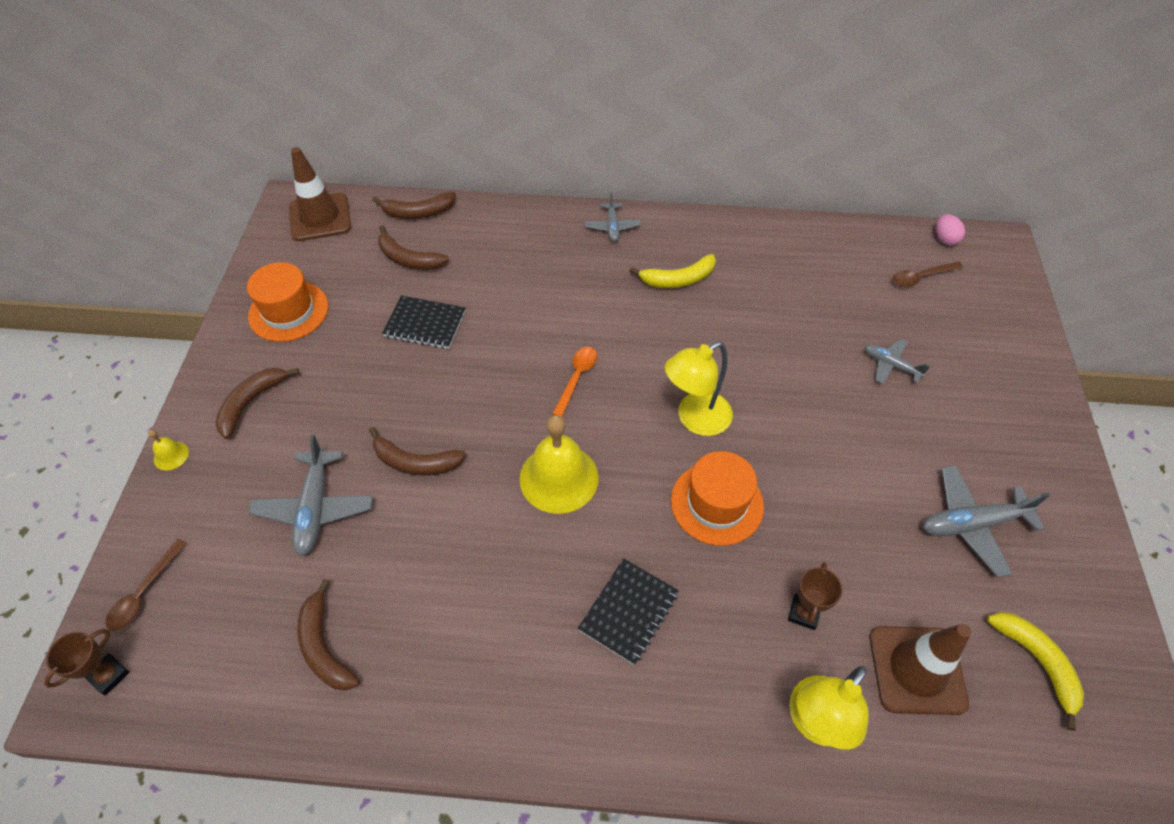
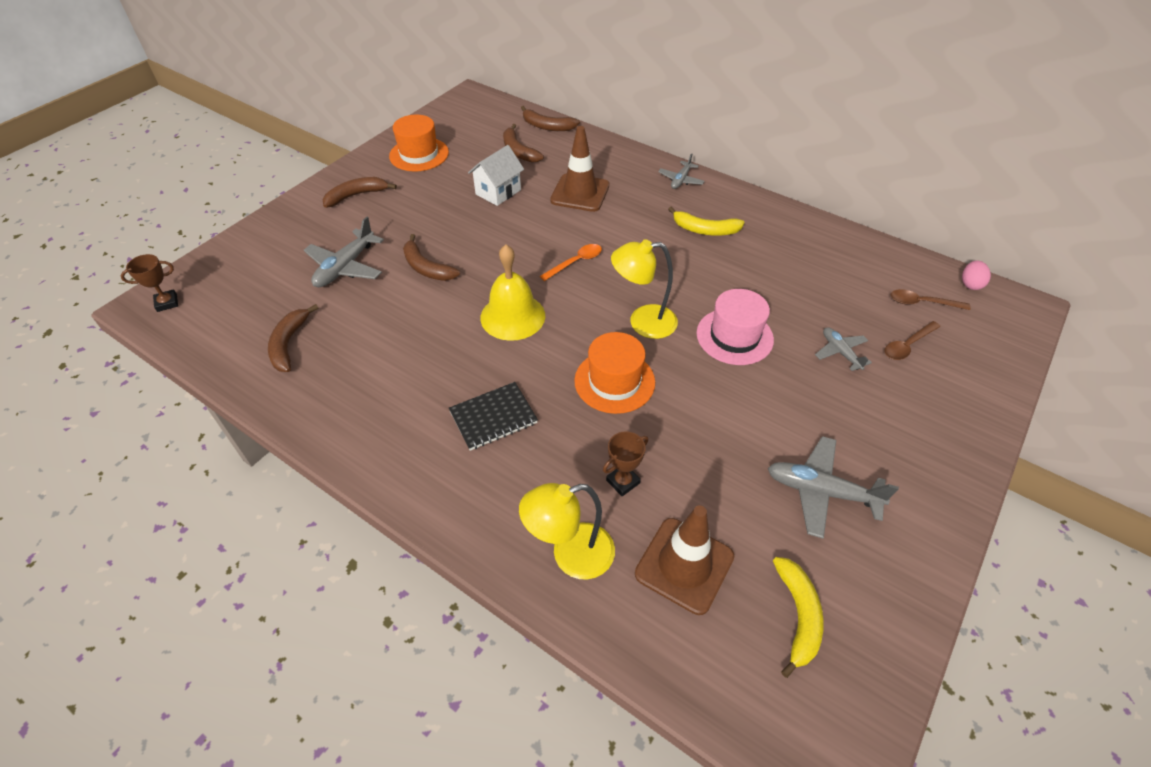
camera: 30 degrees right, 5 degrees down
(144, 592) = (218, 269): brown spoon -> brown spoon (907, 345)
(171, 455) = (289, 205): yellow bell -> none
(320, 217) = (481, 109): brown traffic cone -> brown traffic cone (580, 193)
(425, 324) = (498, 192): black notebook -> white house
(790, 393) = (734, 336): none -> pink hat

